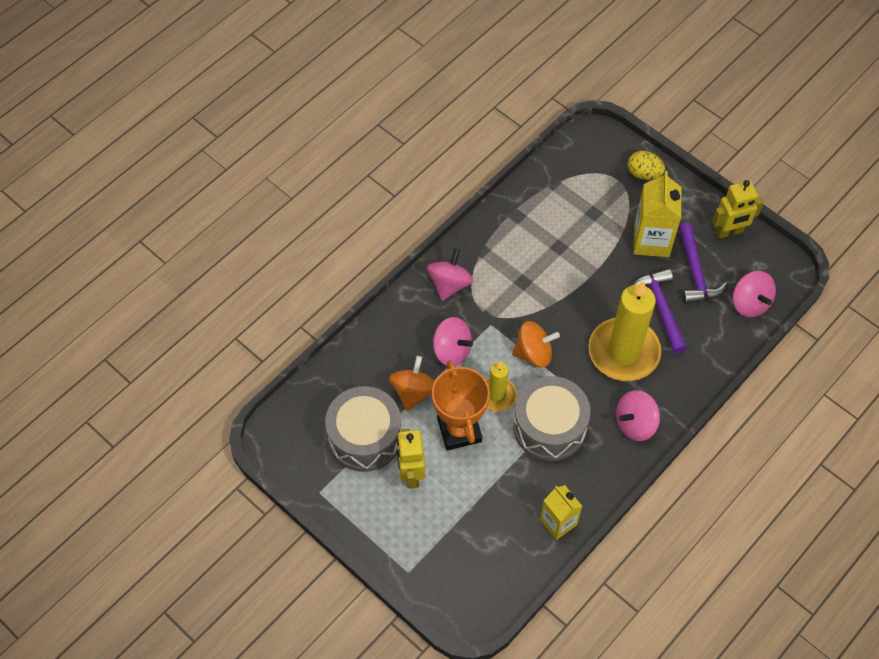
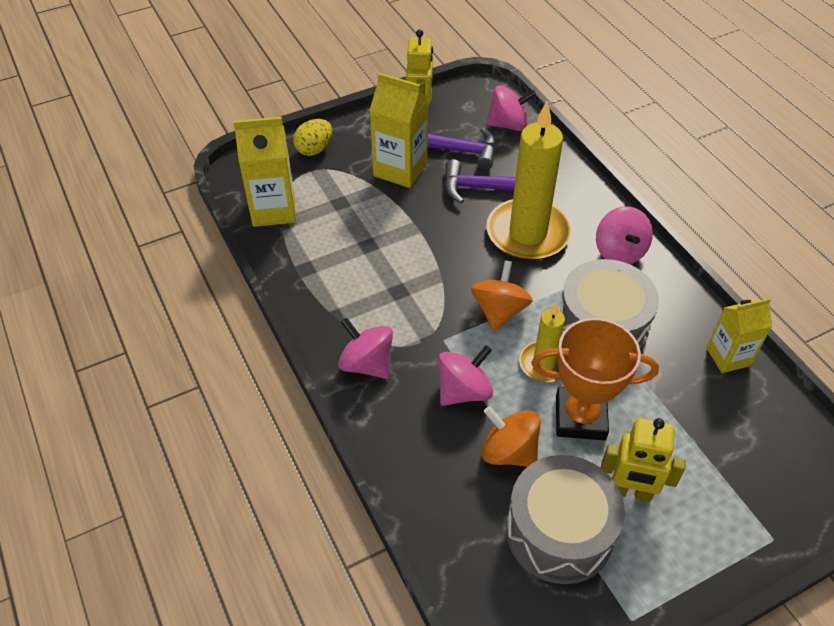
camera: 70 degrees left, 10 degrees down
(565, 173) = (273, 209): none -> yellow carton

